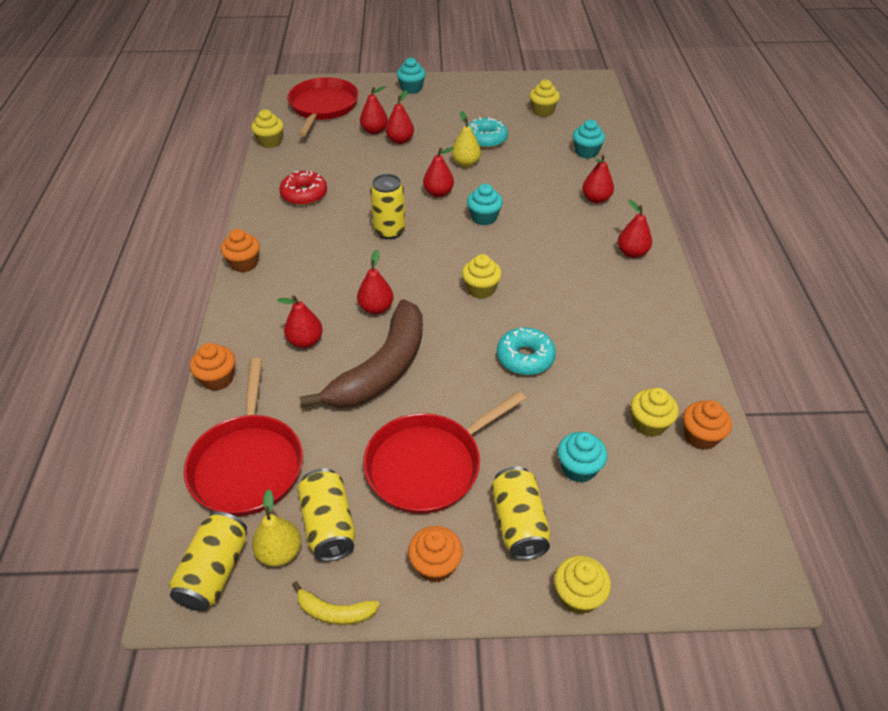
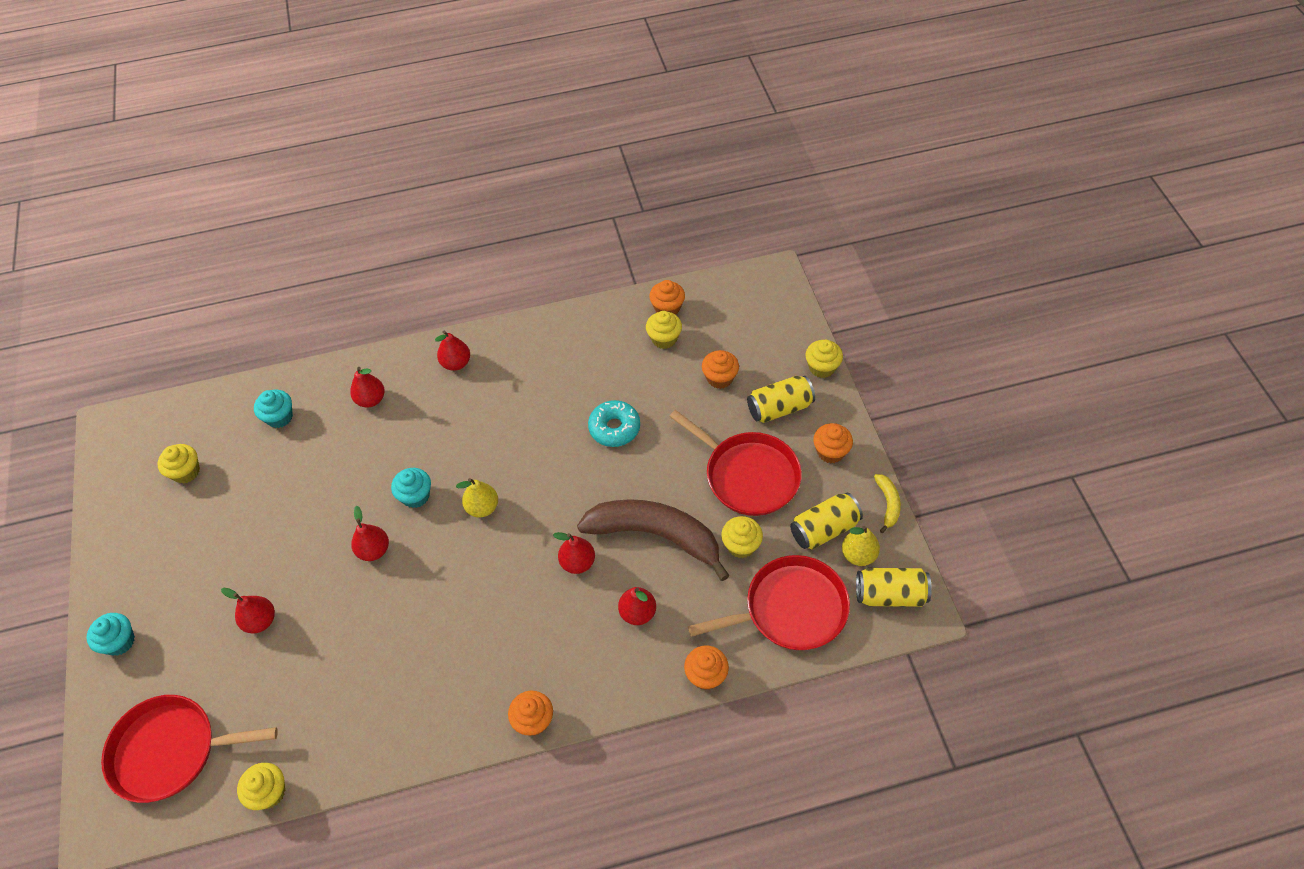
camera: 100 degrees left, 10 degrees up
(304, 194) = (392, 700): red donut -> none
(374, 131) = (237, 659): red pear -> none
(389, 231) = (452, 583): yellow can -> none
(466, 163) = (309, 534): yellow pear -> yellow pear (482, 507)
(480, 289) = (532, 477): yellow cupcake -> yellow cupcake (741, 545)
(486, 139) = (255, 523): turquoise donut -> none
(578, 468) = (719, 378): turquoise cupcake -> orange cupcake

